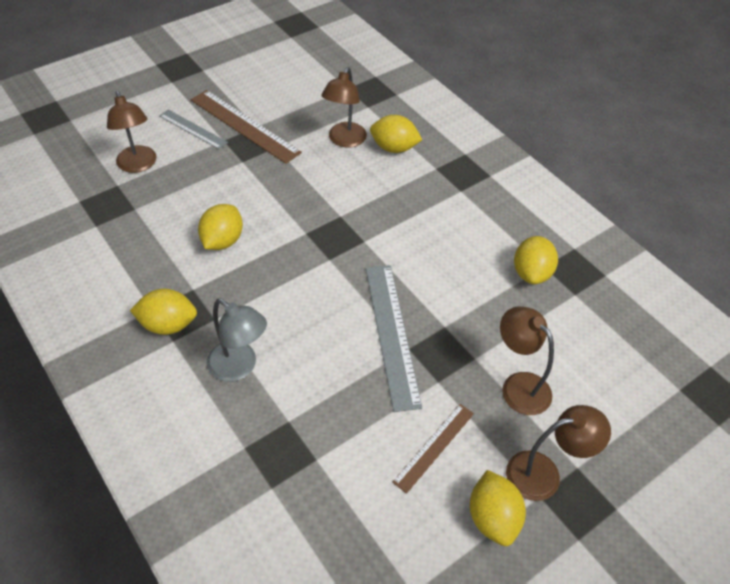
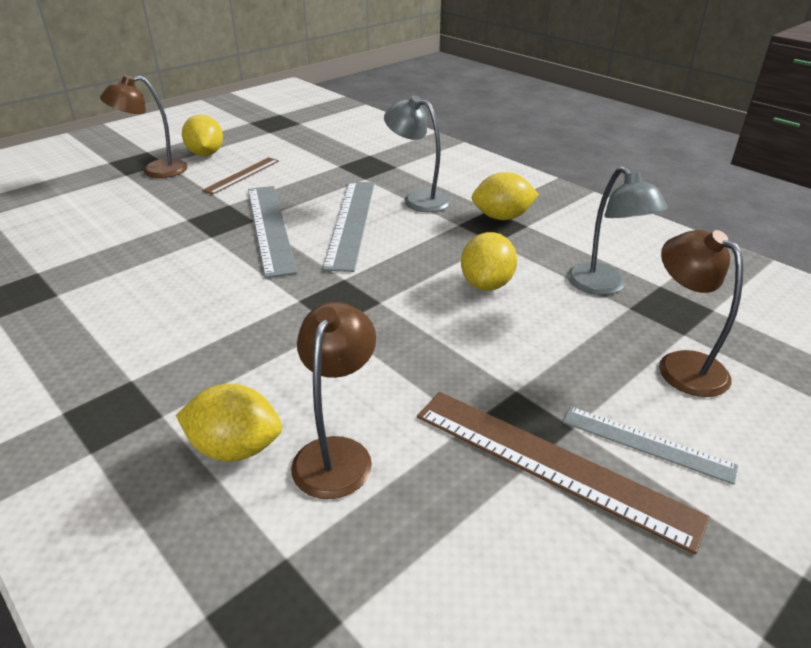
camera: 175 degrees right, 15 degrees down
(137, 229) = (603, 286): none -> grey lamp
(315, 333) = (351, 222): none -> grey ruler
(518, 385) = (151, 207): brown lamp -> none
(531, 273) = (79, 286): yellow lemon -> none

